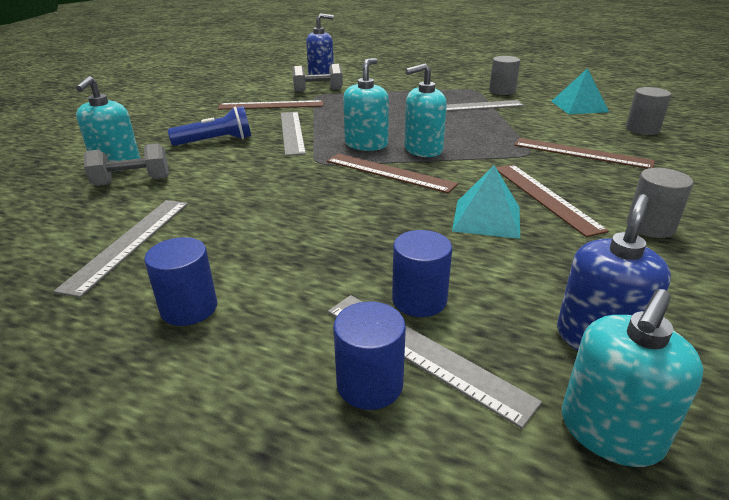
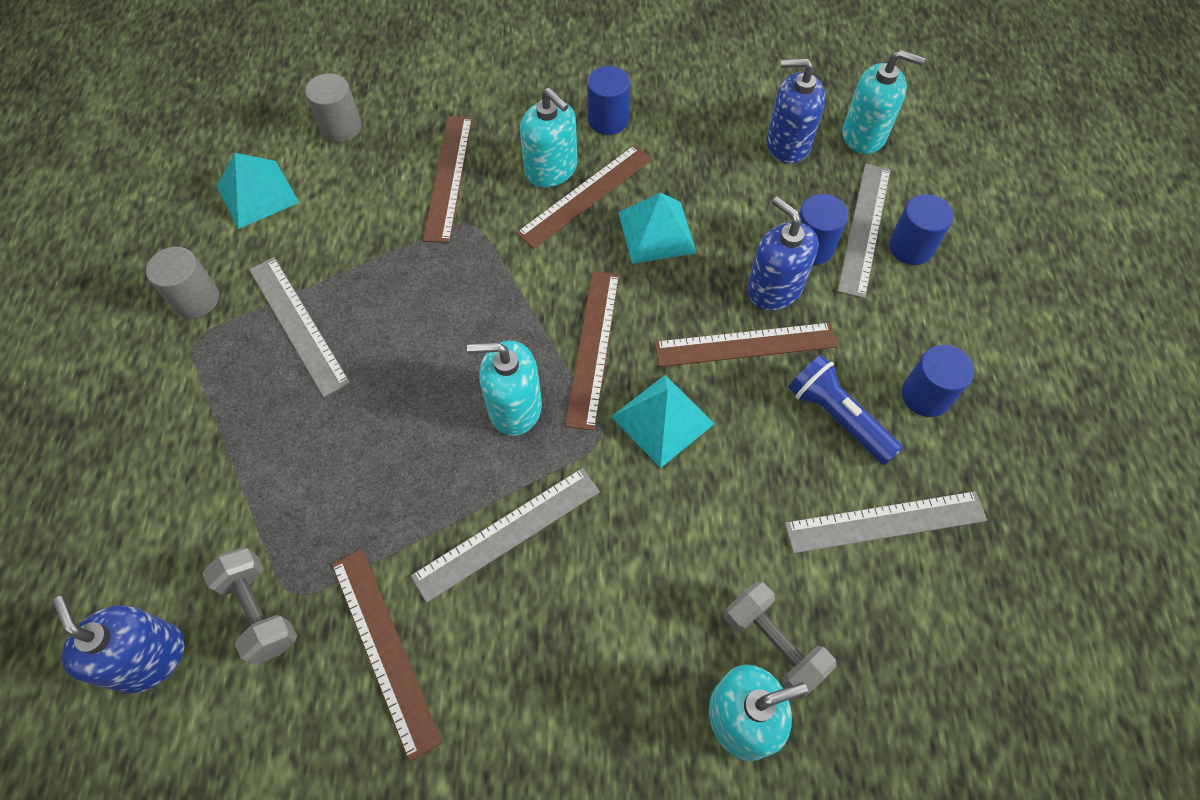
camera: 115 degrees left, 30 degrees up
(216, 141) = (591, 628): blue flashlight -> blue flashlight (837, 417)
(309, 182) = (663, 420): none -> turquoise pyramid
(337, 228) = (745, 345): none -> brown ruler
(383, 260) = (774, 288): none -> blue soap dispenser
(423, 150) = (505, 334): turquoise soap dispenser -> turquoise soap dispenser (551, 169)
(650, 226) = (608, 120): grey cylinder -> blue cylinder

